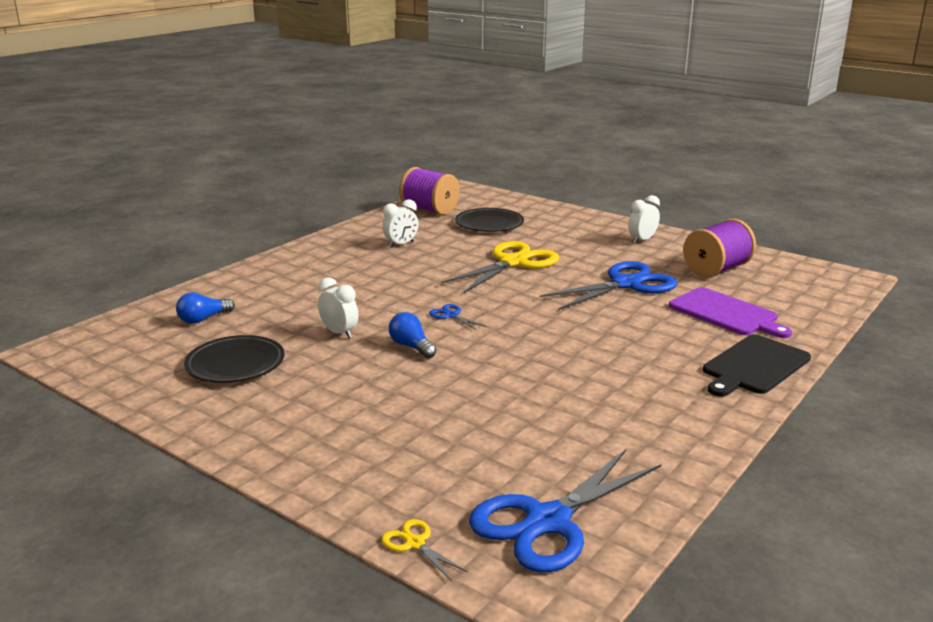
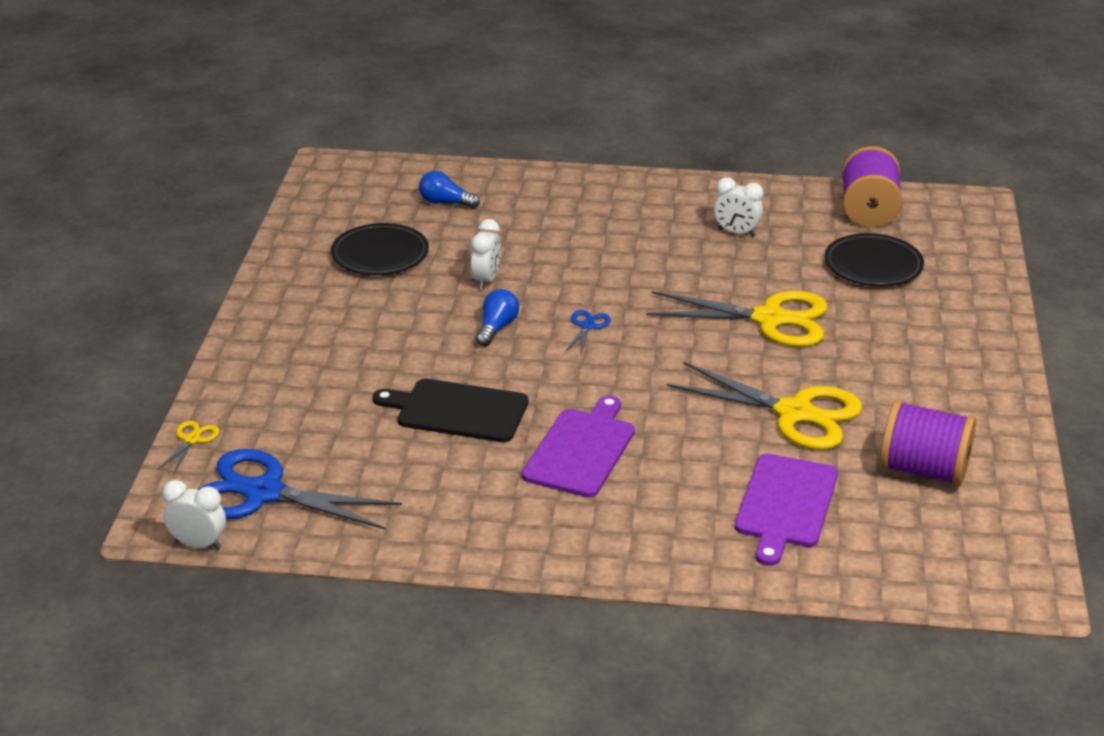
camera: 60 degrees right, 10 degrees up
(608, 359) = (581, 450): none -> purple cutting board
(626, 284) = (794, 413): blue scissors -> yellow scissors
(642, 240) = (959, 389): white clock -> white clock (198, 544)
(754, 366) = (657, 551): black cutting board -> black cutting board (457, 411)

